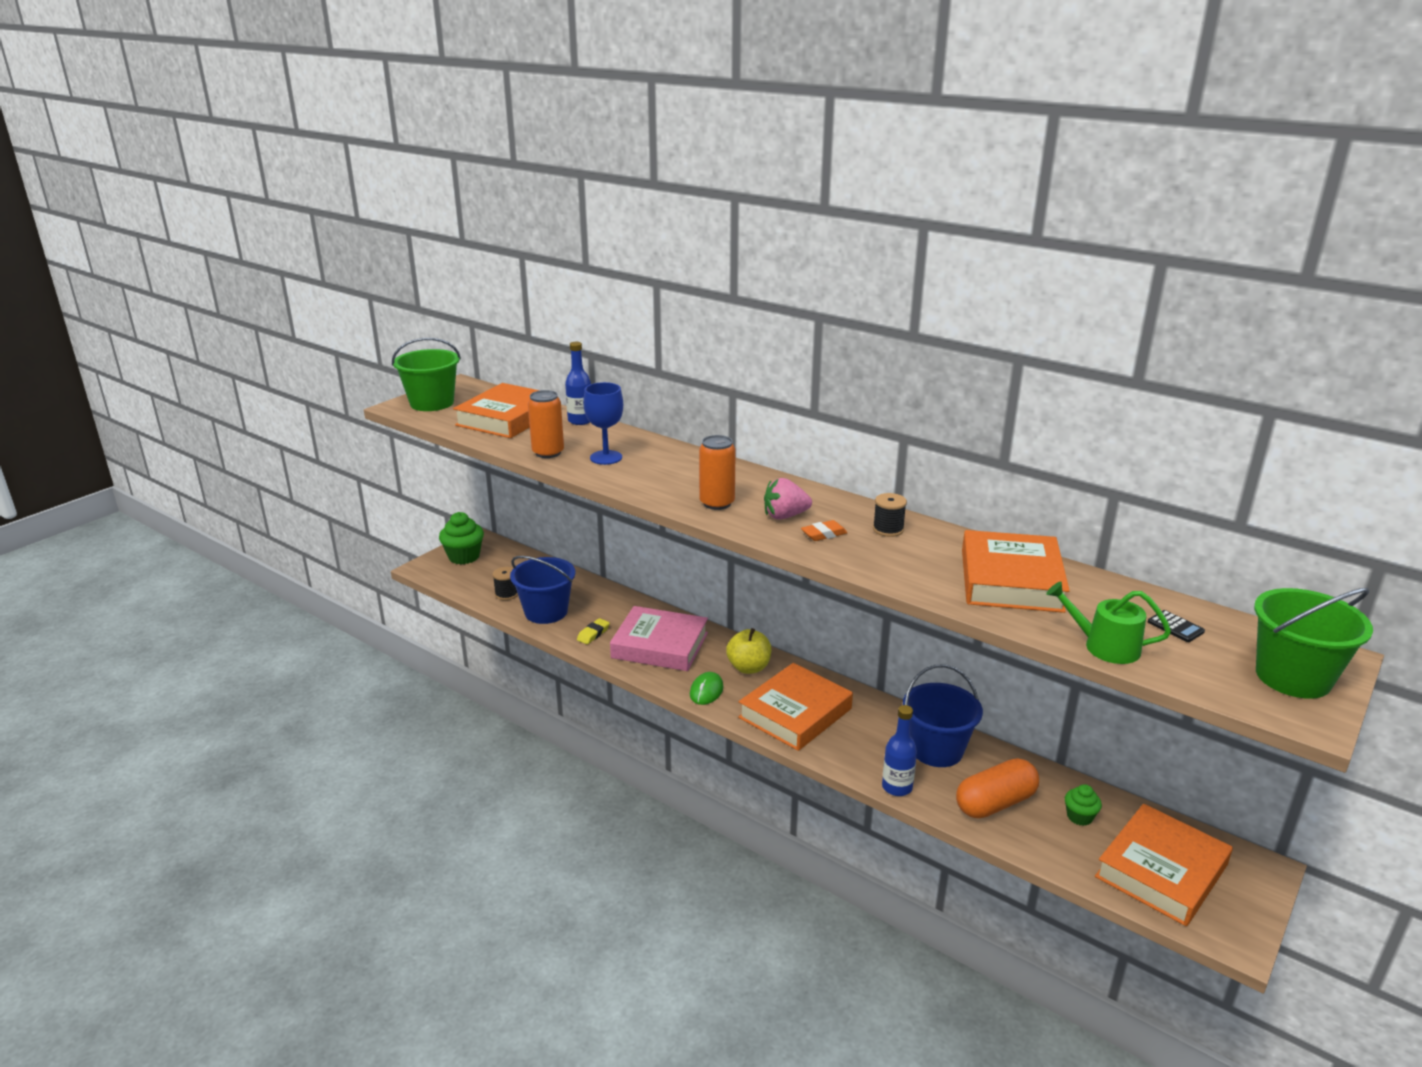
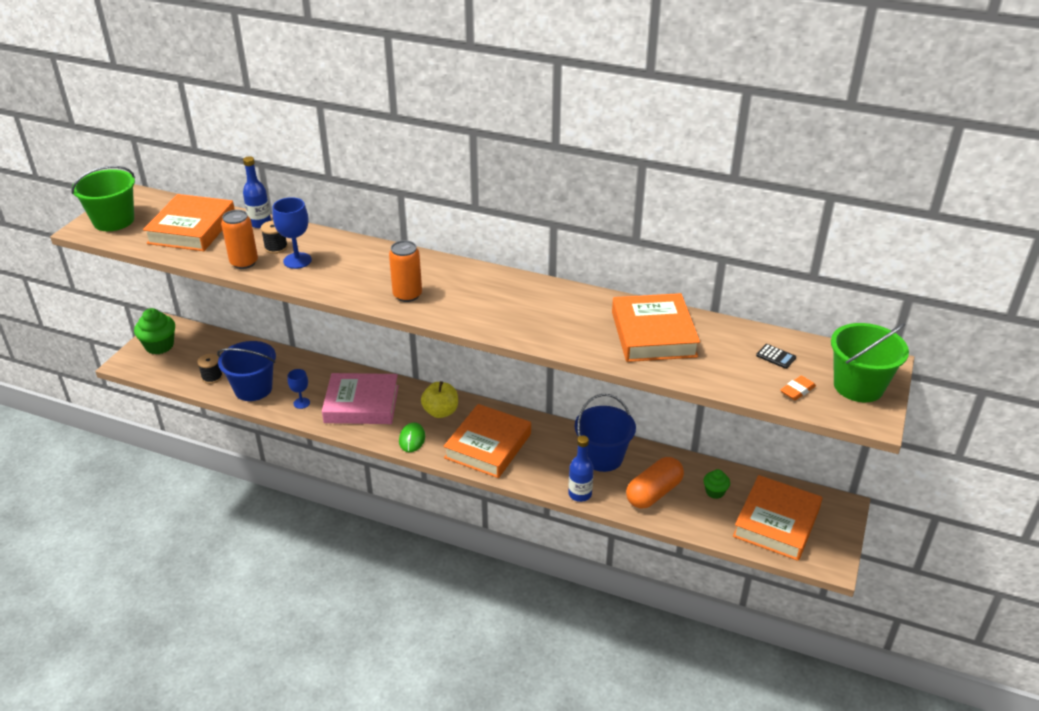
camera: 15 degrees left, 10 degrees up
(593, 634) = (301, 403): yellow eraser -> blue goblet
(785, 516) = (466, 300): pink strawberry -> none
(824, 534) = (502, 313): orange eraser -> orange eraser (797, 391)
(888, 529) = (551, 300): black spool -> black spool (276, 247)
(1104, 646) = (730, 382): green watering can -> none

